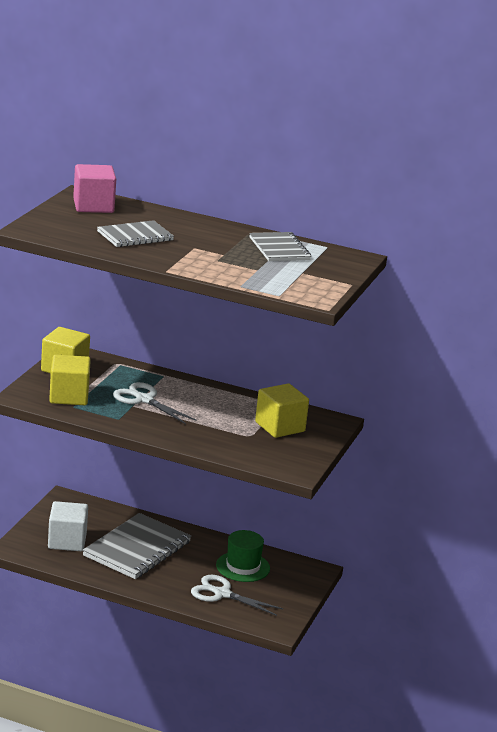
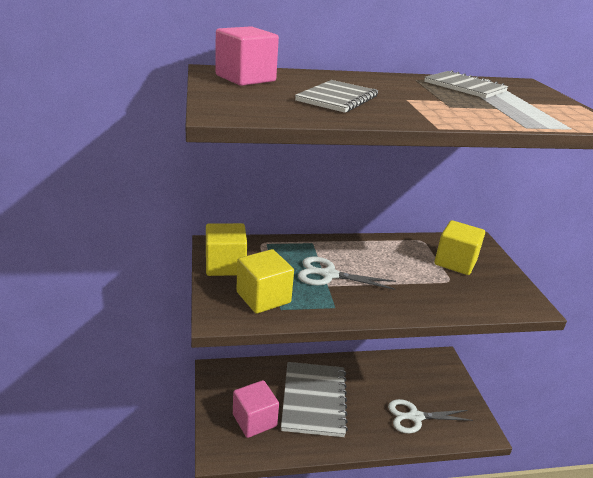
camera: 30 degrees left, 5 degrees up
(67, 541) = (254, 420): white cube -> pink cube
(243, 567) = (399, 379): green hat -> none

